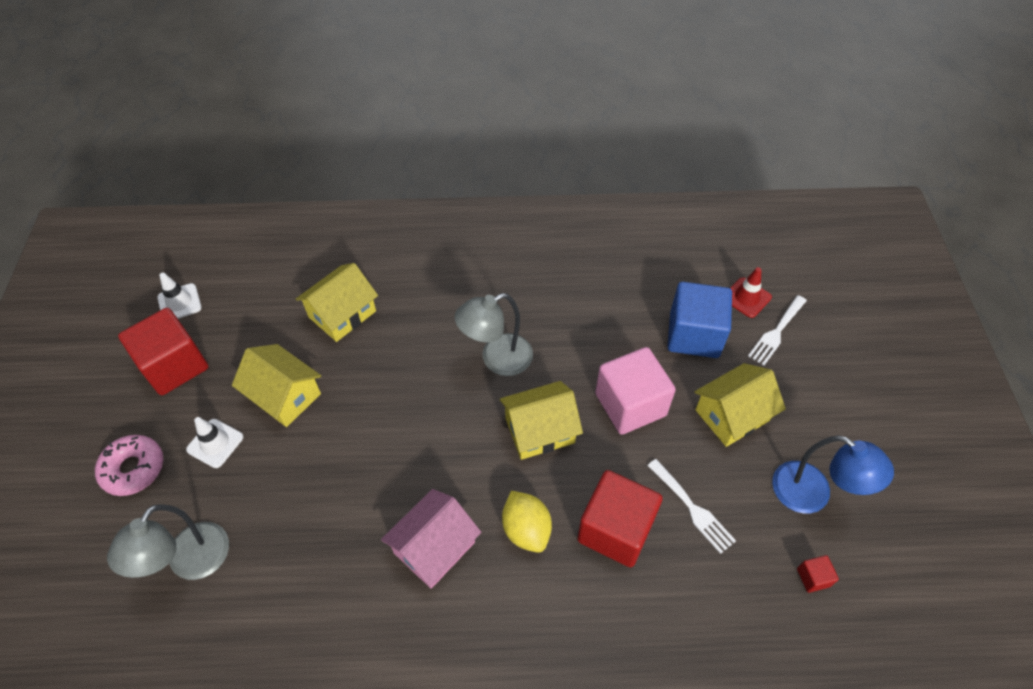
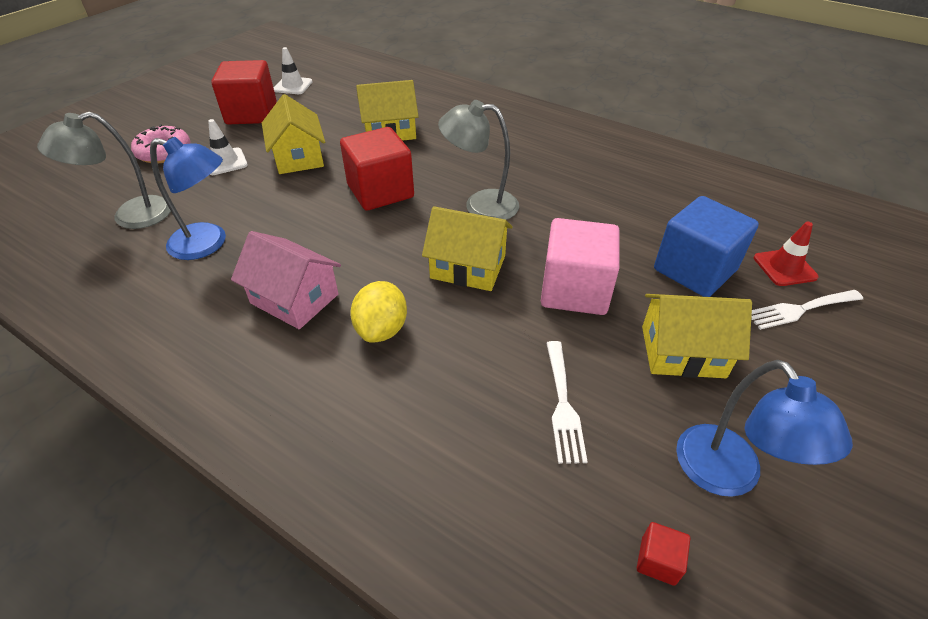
camera: 35 degrees right, 10 degrees down
(302, 543) = (208, 244): none -> blue lamp
(434, 547) = (294, 299): pink house -> pink house turned 45 degrees clockwise
(615, 529) = (464, 376): red cube -> red cube (380, 191)

